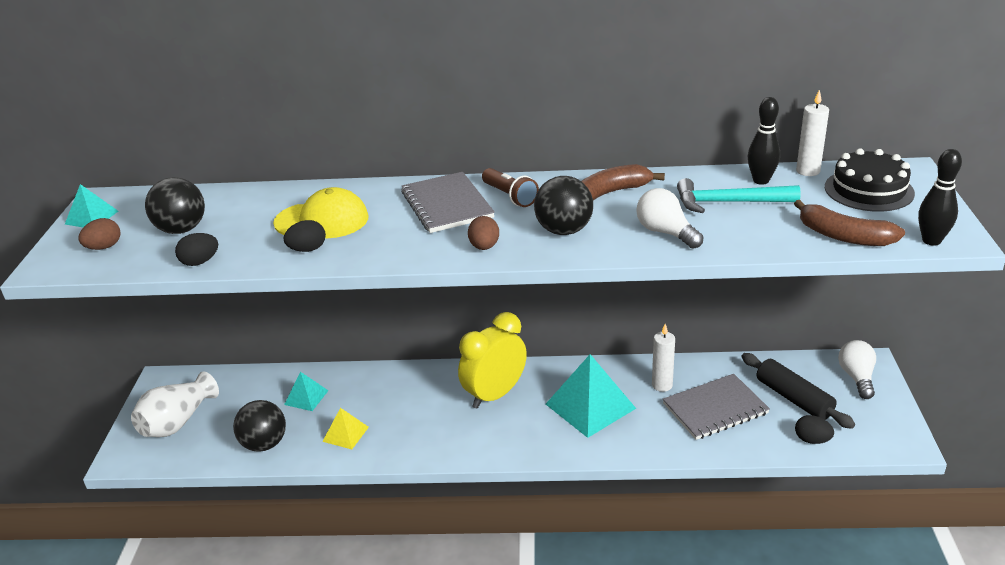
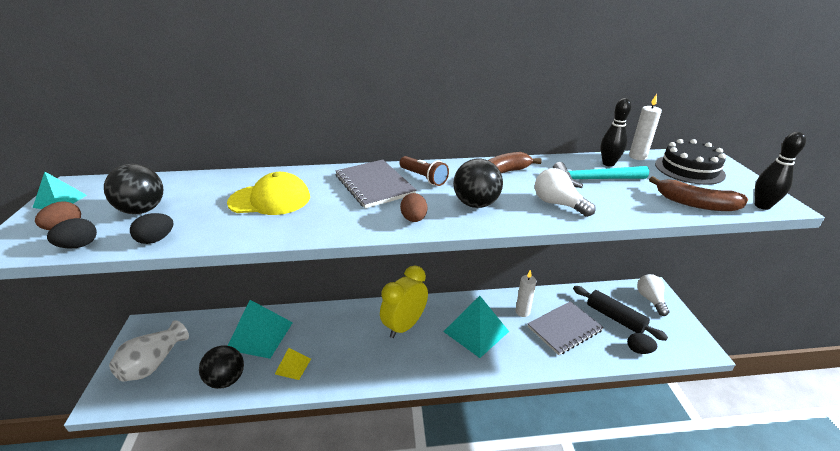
camera: 10 degrees left, 0 degrees up
(306, 397) = (260, 335): turquoise pyramid -> turquoise pyramid, size x1.91
(307, 249) = (258, 225): black egg -> black egg (79, 245)

